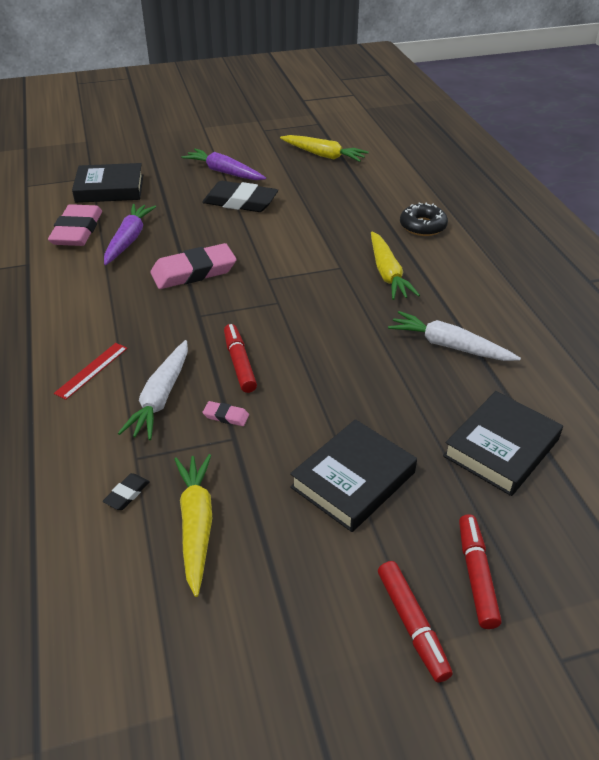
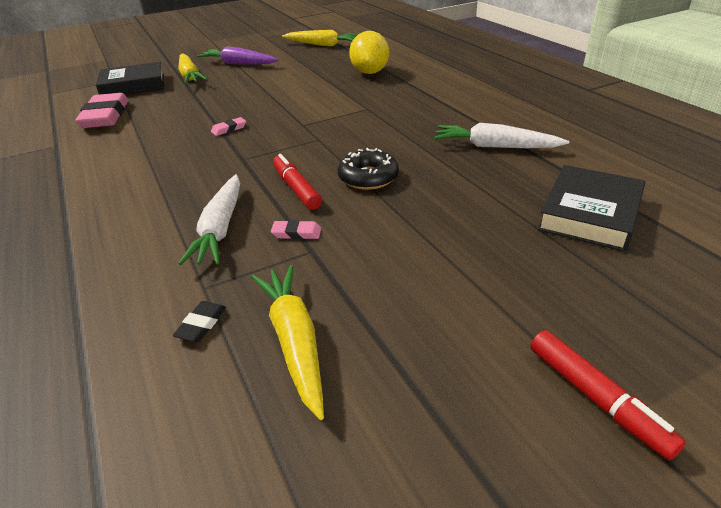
camera: 10 degrees left, 5 degrees down
(91, 370) = (137, 217): red ruler -> none
(129, 240) = (159, 116): purple carrot -> none
(194, 272) = (229, 129): pink eraser -> pink eraser, size x0.43
(240, 202) = (259, 79): black eraser -> none
(353, 480) = (456, 266): black book -> none
(361, 211) = (370, 72): none -> yellow lemon
(387, 273) = (412, 107): yellow carrot -> yellow carrot (190, 76)
(422, 226) = (428, 75): black donut -> black donut (368, 177)
(476, 575) = (636, 331): red marker -> none

